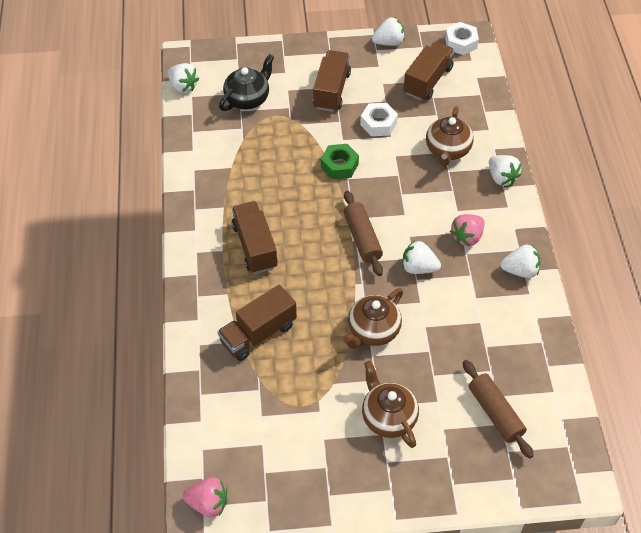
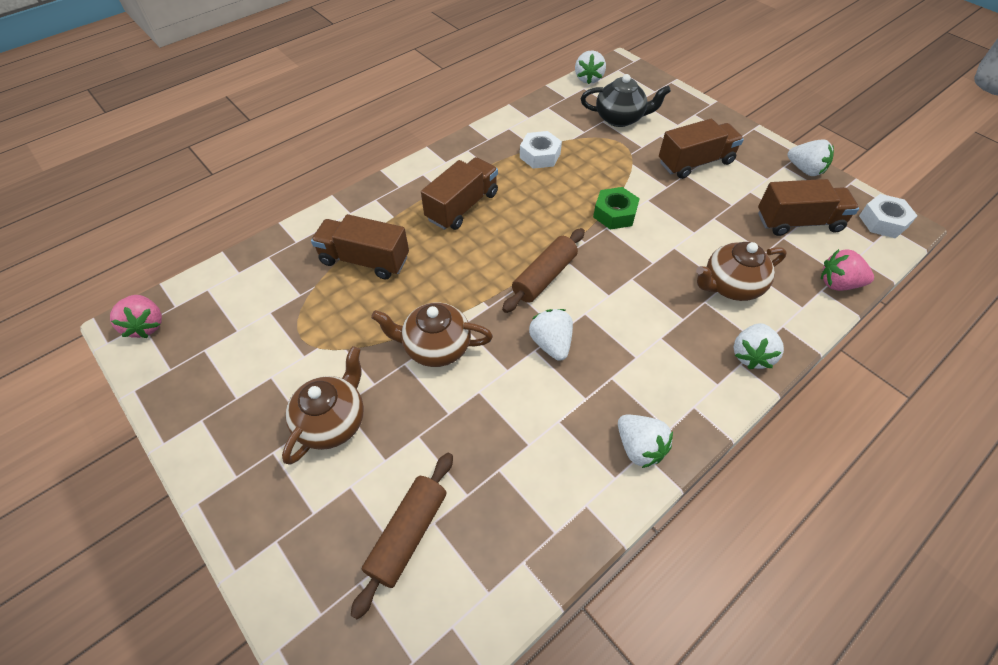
camera: 55 degrees right, 0 degrees up
(378, 124) = (698, 214): white nut -> white nut (540, 155)
(467, 237) = (634, 366): pink strawberry -> pink strawberry (838, 283)

